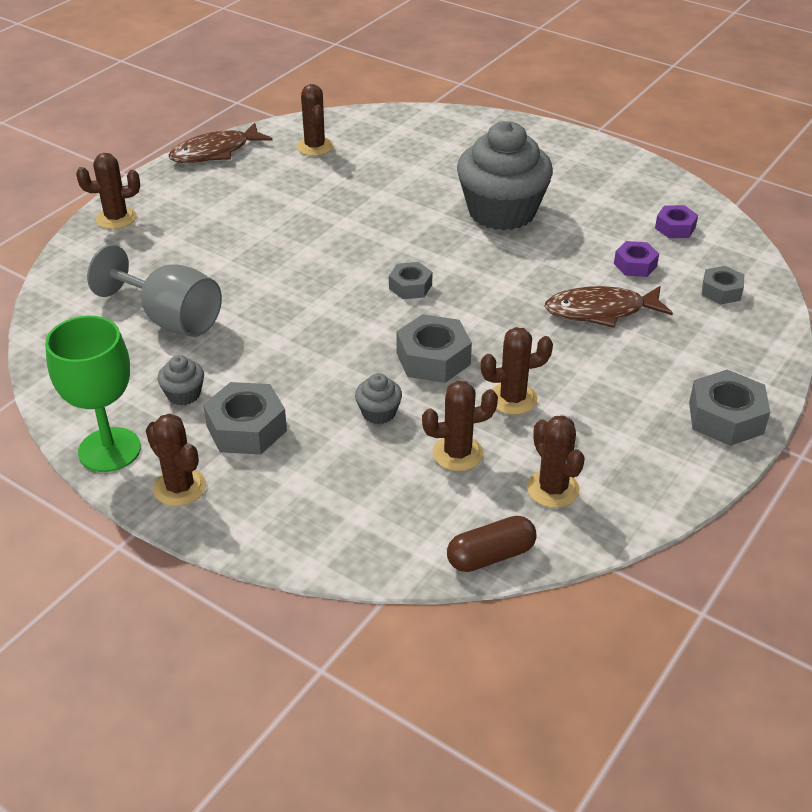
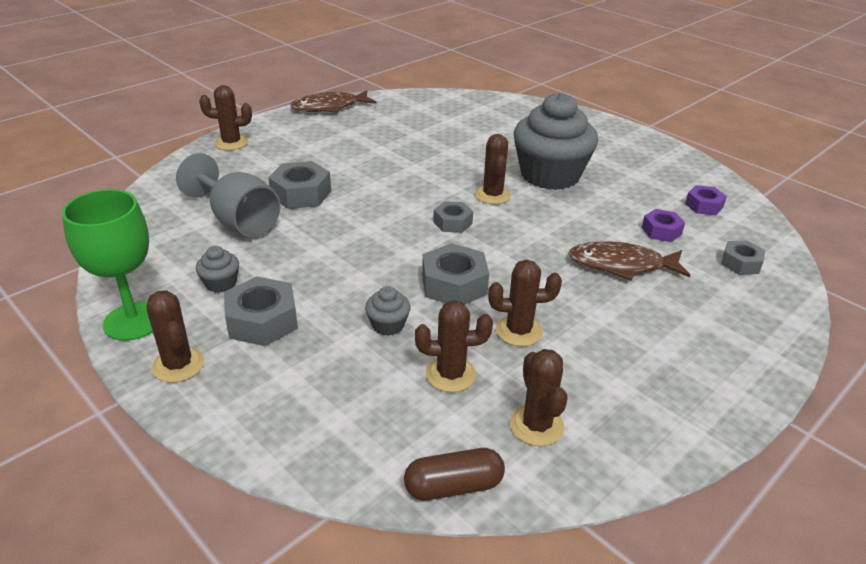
camera: 10 degrees right, 5 degrees down
(315, 147) = (409, 112): brown cactus -> brown cactus (492, 195)
(726, 417) = (731, 381): grey nut -> grey nut (301, 194)

